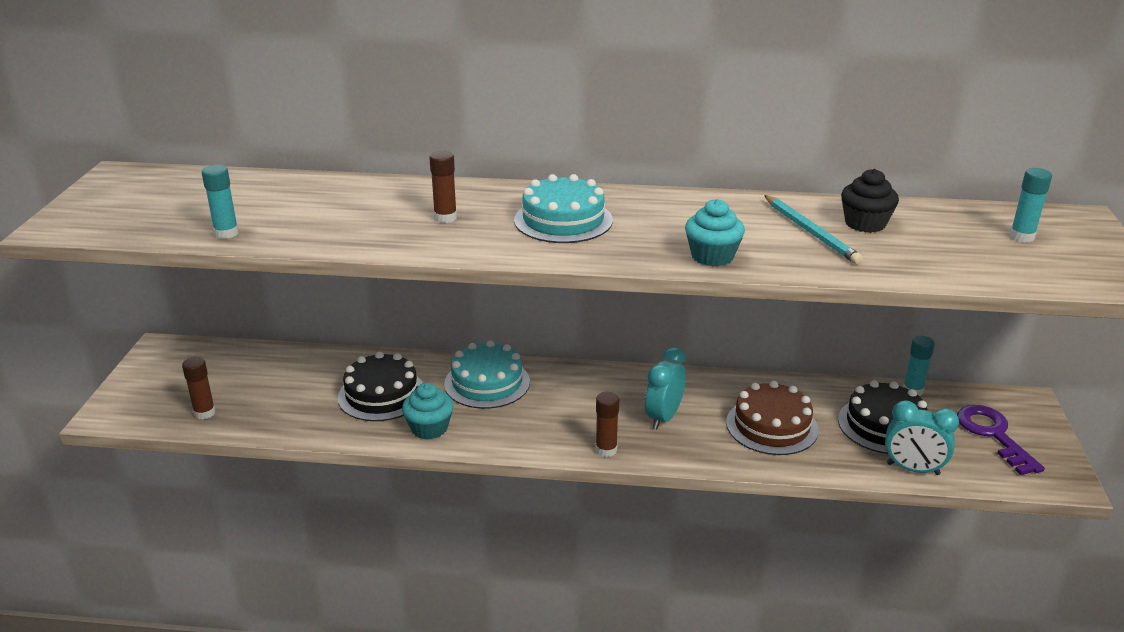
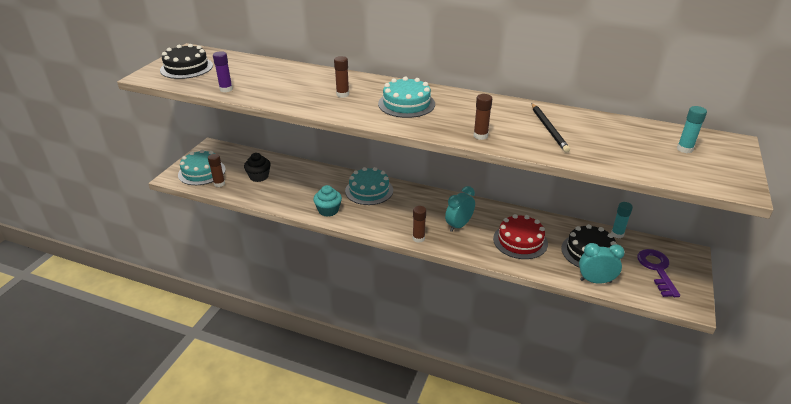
camera: 15 degrees right, 5 degrees up
(161, 397) = (202, 172): none -> turquoise cake
(226, 233) = (226, 89): turquoise glue stick -> purple glue stick
(382, 394) = (311, 188): black cake -> black cake (186, 68)
(712, 256) = (480, 136): turquoise cupcake -> brown glue stick
(771, 426) = (520, 241): brown cake -> red cake
(811, 232) = (549, 129): turquoise pencil -> black pencil
(865, 224) = (586, 128): black cupcake -> black cupcake (259, 176)
(913, 469) = (595, 281): turquoise clock -> turquoise clock turned 150 degrees clockwise

